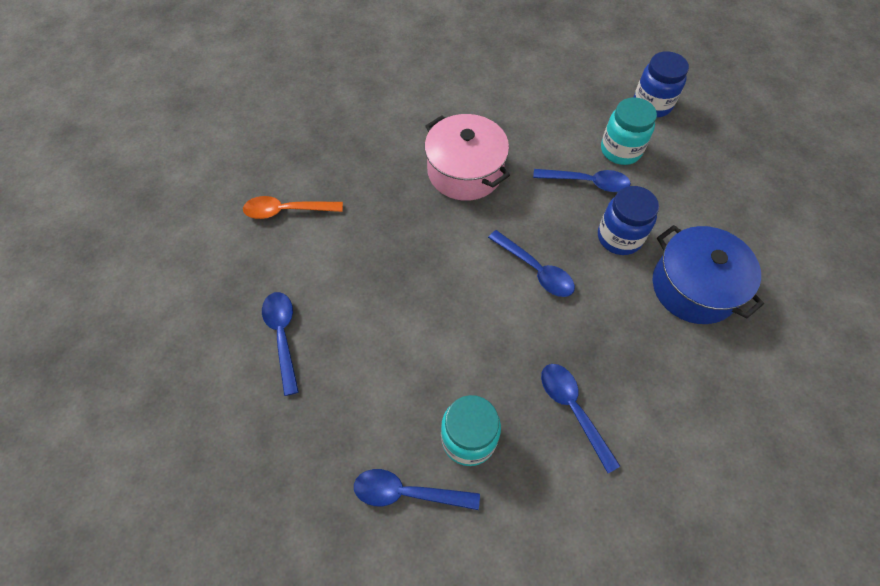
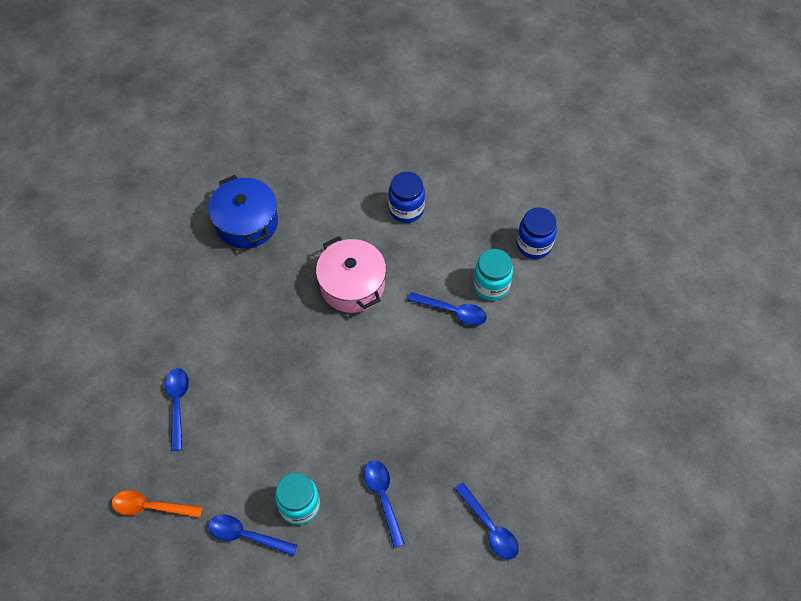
camera: 10 degrees right, 0 degrees up
(287, 211) = (198, 298): orange spoon -> orange spoon (151, 507)
(535, 270) = (386, 382): blue spoon -> blue spoon (489, 527)
(619, 237) = (463, 365): blue jar -> blue jar (406, 209)
(694, 287) = (510, 418): blue pot -> blue pot (247, 223)

